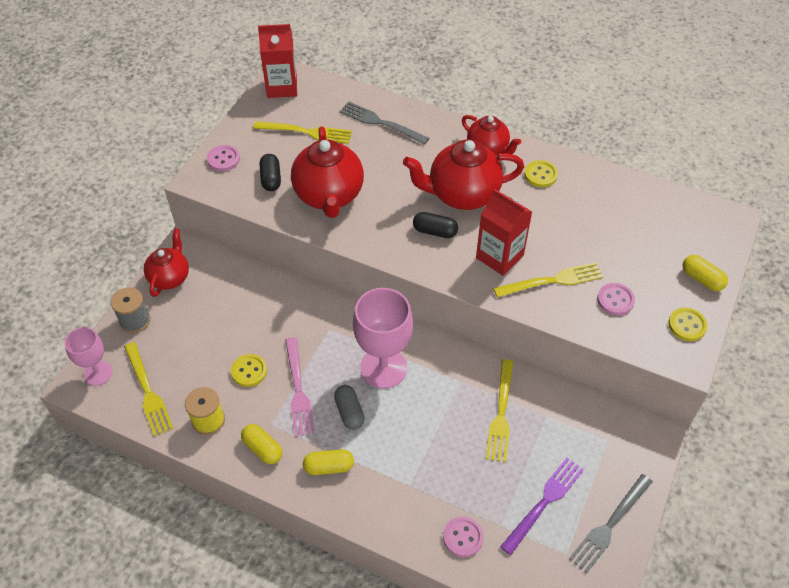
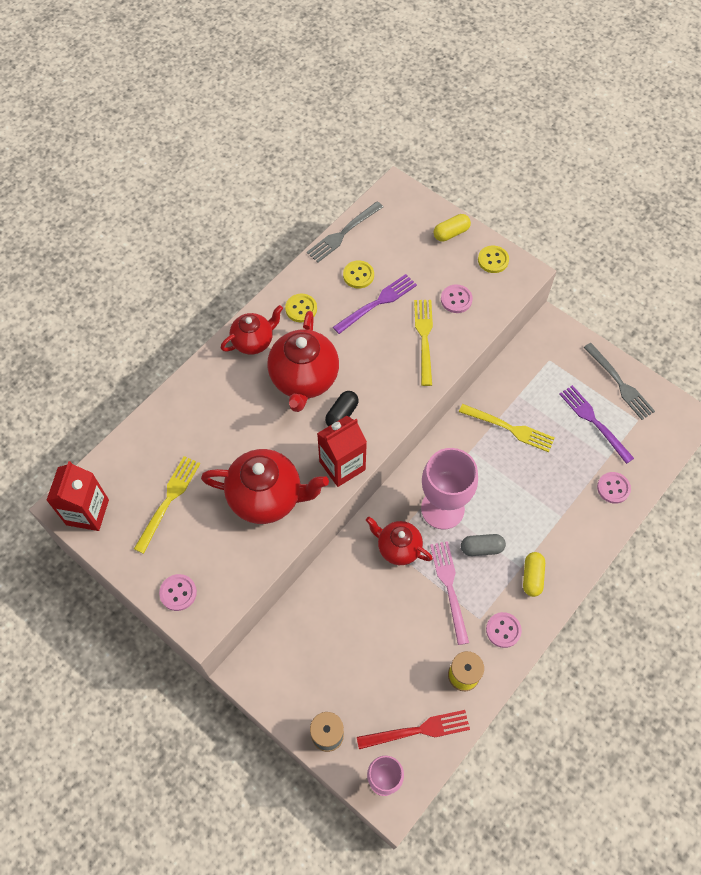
camera: 75 degrees left, 10 degrees up
(148, 391) = (418, 730): yellow fork -> red fork
(170, 277) = (280, 691): red teapot -> red teapot (398, 548)
(249, 371) = (417, 628): yellow button -> yellow button (358, 275)
(263, 448) = (503, 630): yellow capsule -> pink button
(271, 179) = (224, 548): black capsule -> none
(298, 390) = (449, 587): pink fork -> pink fork turned 105 degrees counterclockwise
(380, 123) = (181, 426): grey fork -> grey fork (343, 234)
(499, 256) = (386, 370): red carton -> red carton (342, 465)
(577, 233) = (377, 302): none -> purple fork

